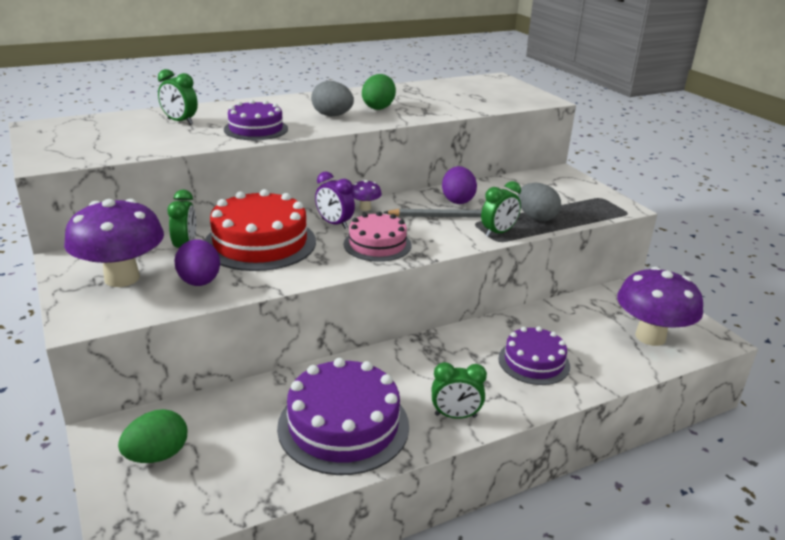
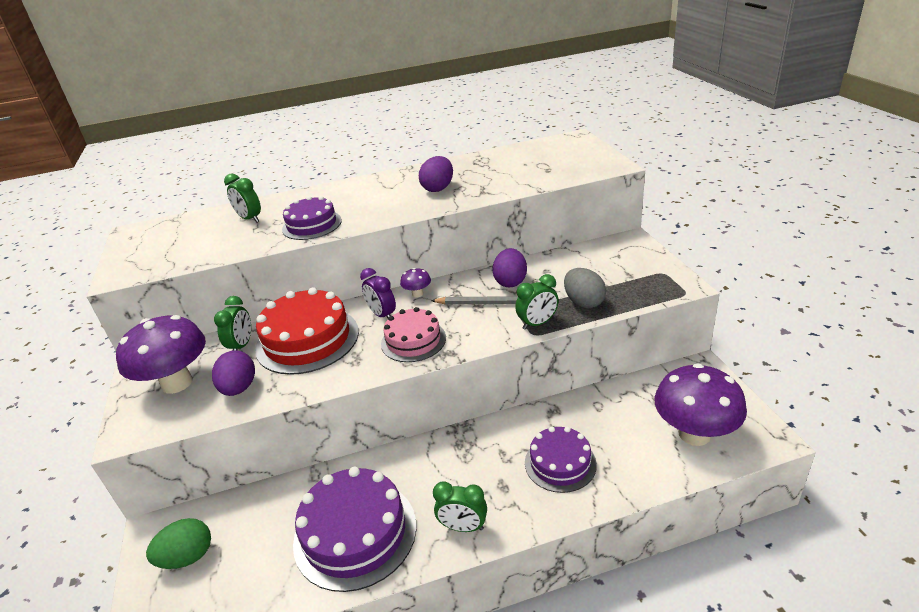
camera: 15 degrees right, 5 degrees up
(332, 116) = (389, 202): grey egg -> none
(378, 107) = (438, 188): green egg -> purple egg

